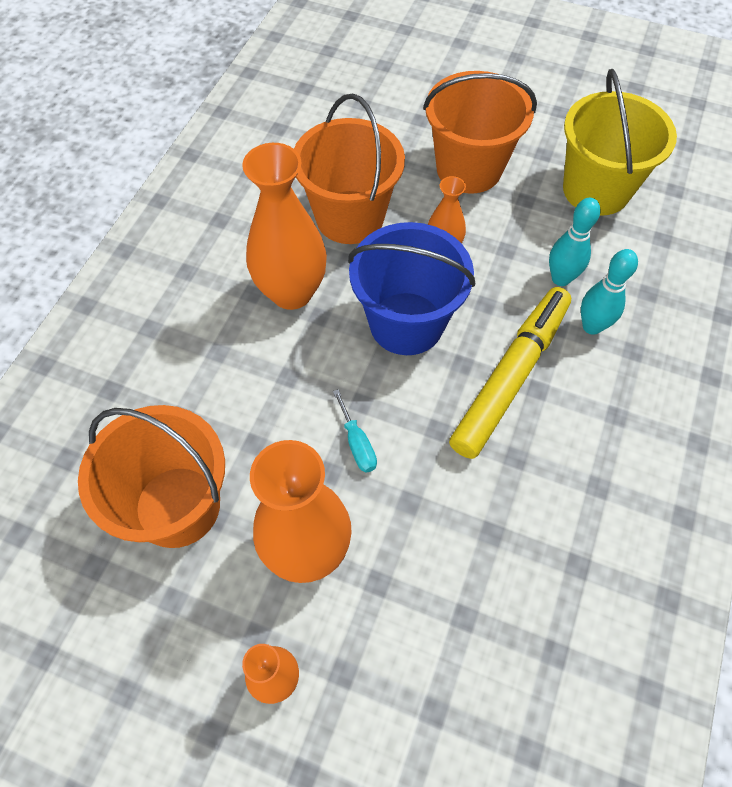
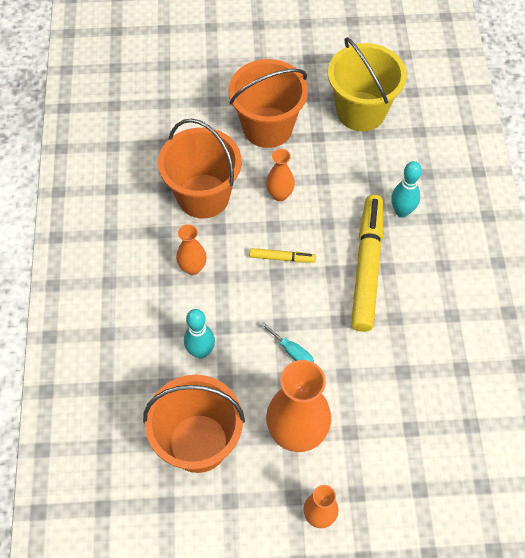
camera: 25 degrees left, 0 degrees up
(291, 292) = (193, 267): orange vase -> orange vase, size x0.53
(406, 323) = (282, 258): blue bucket -> yellow marker
(560, 278) = (367, 186): turquoise bowling pin -> turquoise bowling pin (201, 351)

